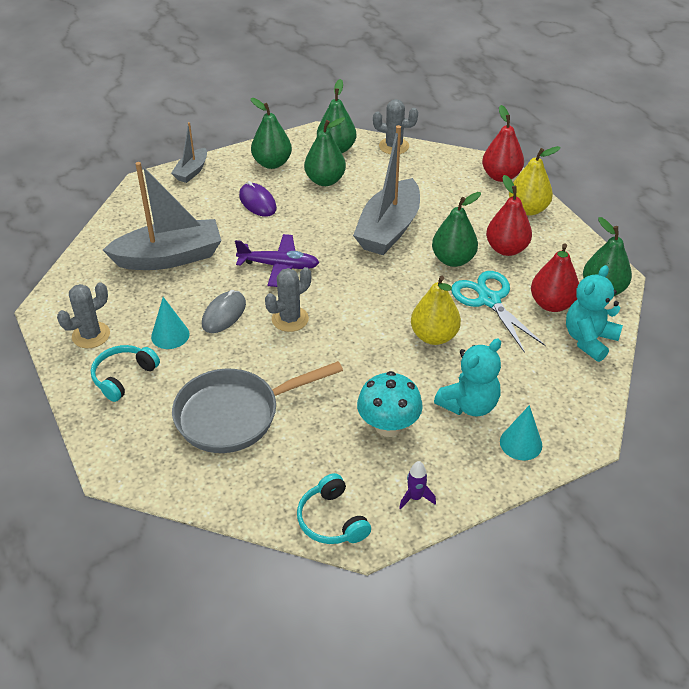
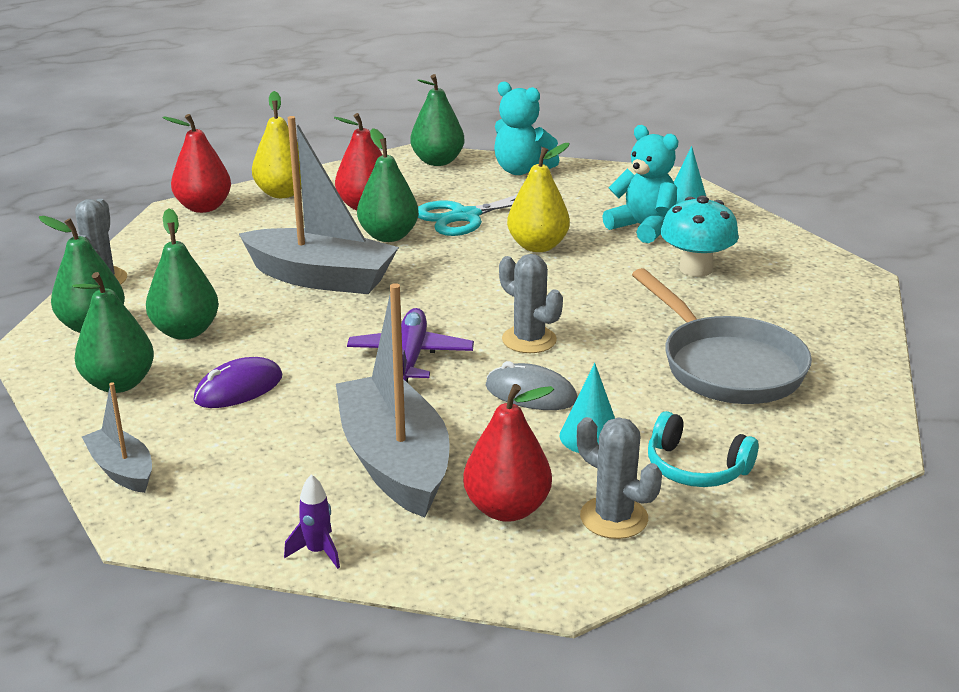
camera: 95 degrees left, 15 degrees down
(191, 171) = (122, 470): grey boat -> grey boat turned 150 degrees counterclockwise
(332, 520) = (848, 294): turquoise headphones -> none
(415, 497) = (788, 253): purple rocket -> purple rocket (317, 552)
(551, 304) = (466, 185): red pear -> red pear (507, 509)

